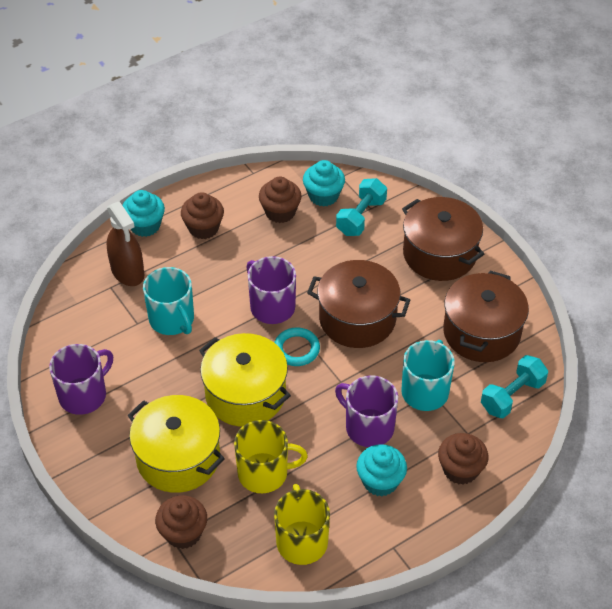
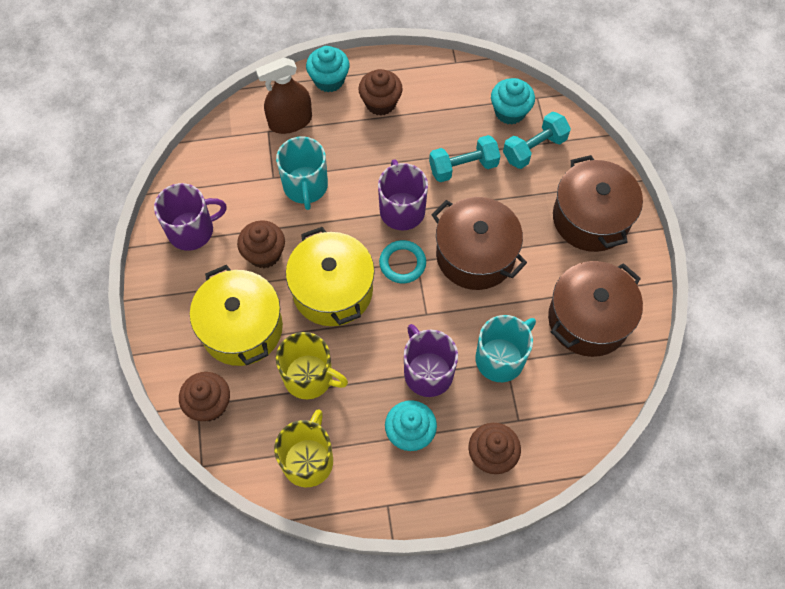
camera: 25 degrees right, 15 degrees up
(127, 272) = (290, 121): brown spray bottle -> brown spray bottle turned 75 degrees clockwise
(280, 212) = (460, 113): brown cupcake -> brown cupcake (264, 254)
(512, 396) = (582, 400): turquoise dumbbell -> turquoise dumbbell (463, 167)

